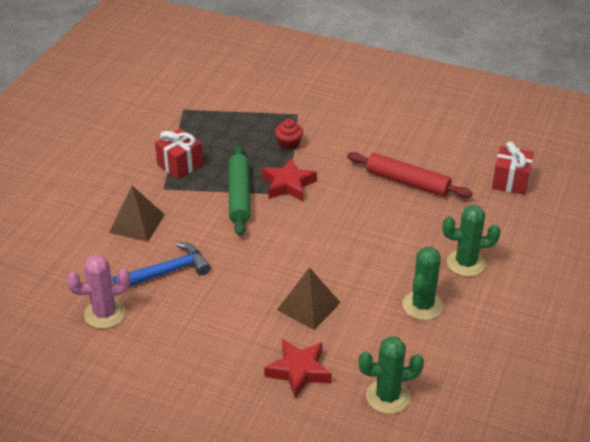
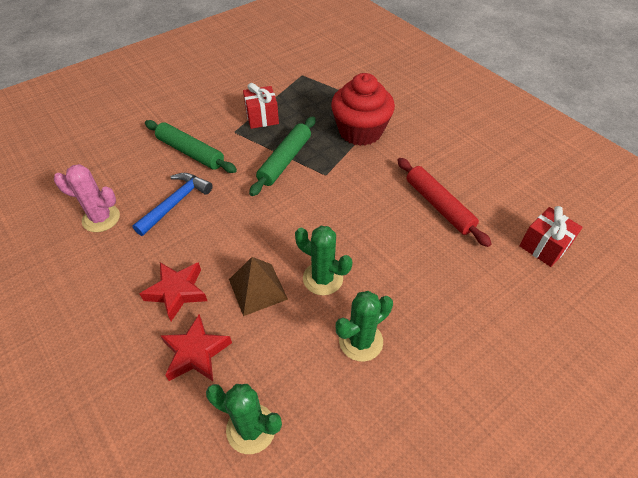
camera: 30 degrees right, 10 degrees up
(137, 223) = (190, 152): brown pyramid -> green rolling pin
(167, 271) = (176, 203): blue hammer -> blue hammer turned 60 degrees counterclockwise
(288, 144) = (360, 131): red cupcake -> red cupcake, size x2.32
(288, 184) = (332, 166): red star -> red star (177, 292)
(466, 263) = (437, 315): green cactus -> green cactus (323, 278)

